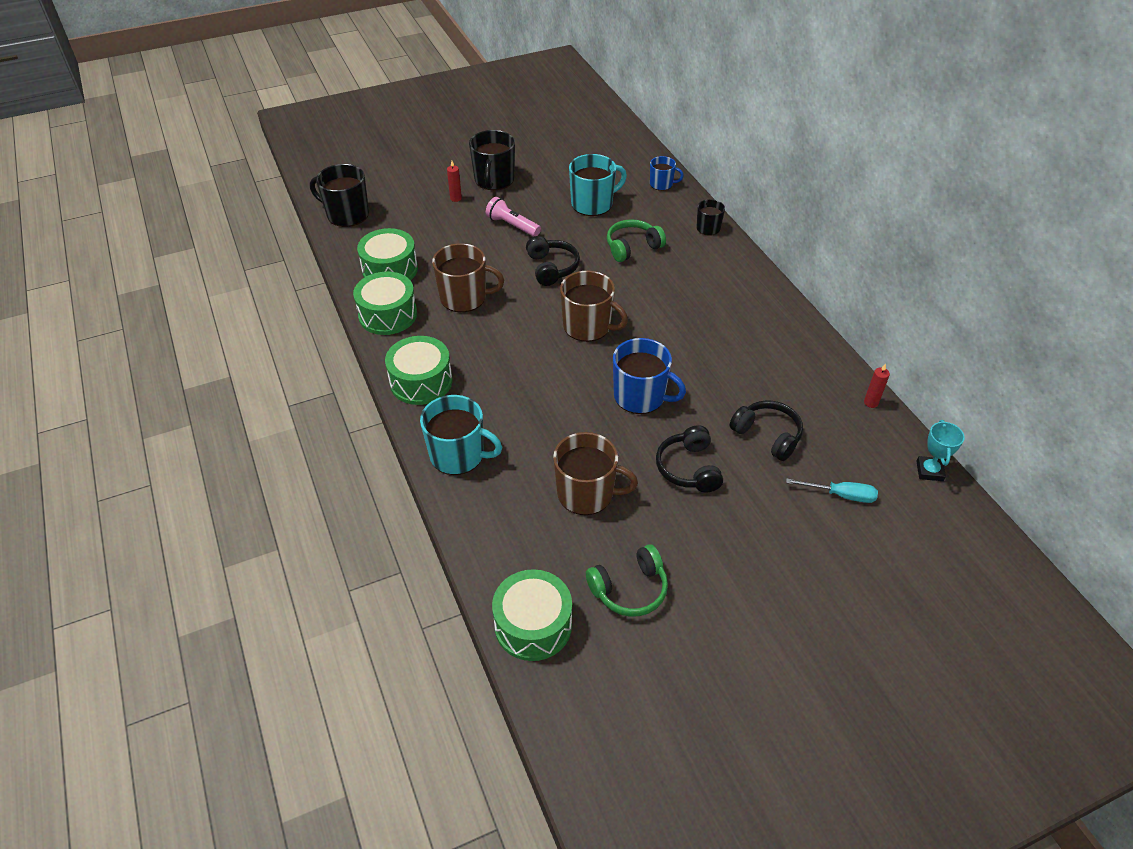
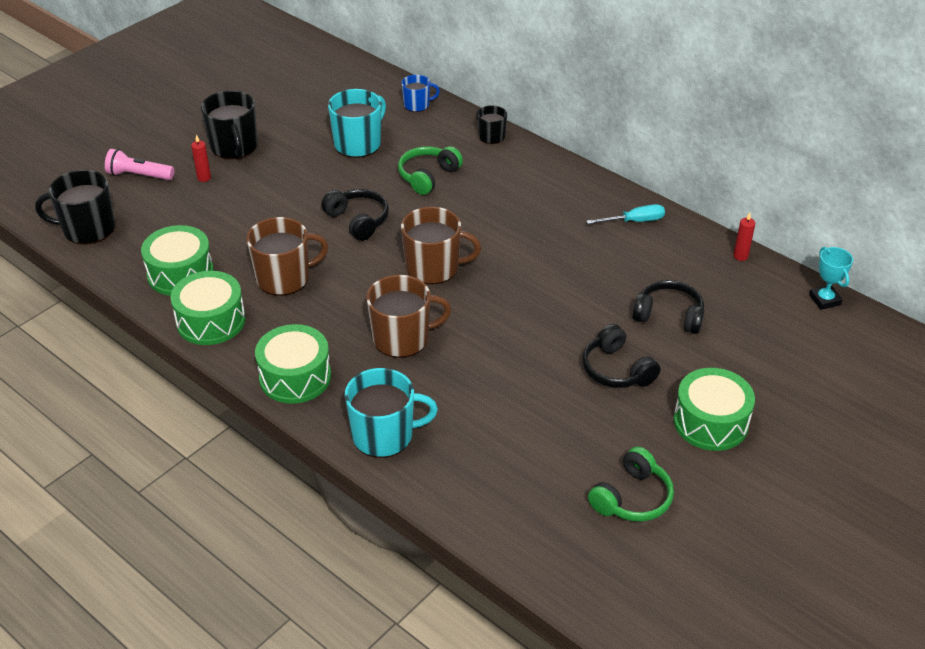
camera: 25 degrees left, 5 degrees down
(512, 226) = (287, 189): pink flashlight -> pink flashlight (139, 175)
(533, 625) = (564, 564): green drum -> green drum (710, 422)
(587, 493) = (536, 426): brown mug -> brown mug (402, 338)
(640, 396) = (529, 318): blue mug -> none
(841, 495) = (764, 347): turquoise screwdriver -> turquoise screwdriver (634, 221)

